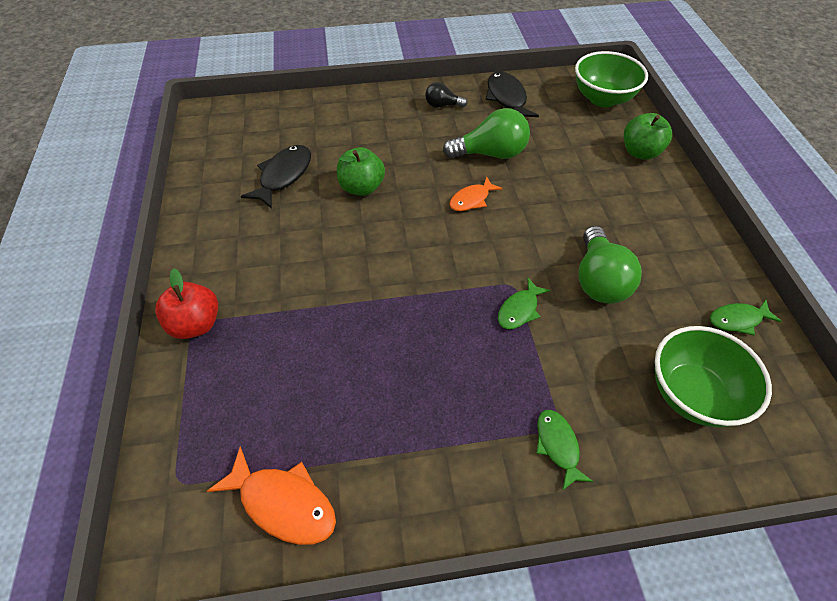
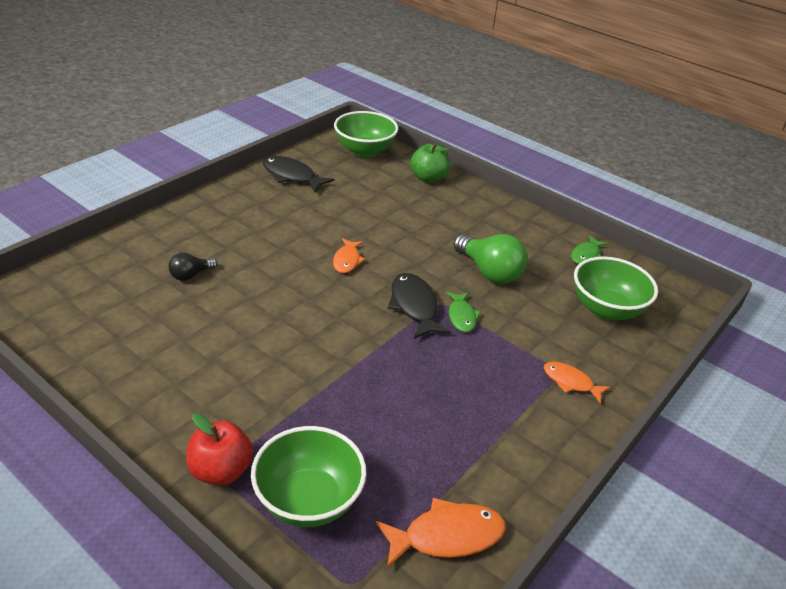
camera: 45 degrees left, 15 degrees down
(223, 391) = (308, 500): none -> green bowl
(283, 176) = (159, 316): black fish -> black fish (414, 306)
(362, 187) = (246, 292): green apple -> none
(442, 105) = (243, 201): black light bulb -> black light bulb (190, 275)
(490, 154) = (325, 222): green light bulb -> none
(557, 446) = (570, 382): green fish -> orange fish

